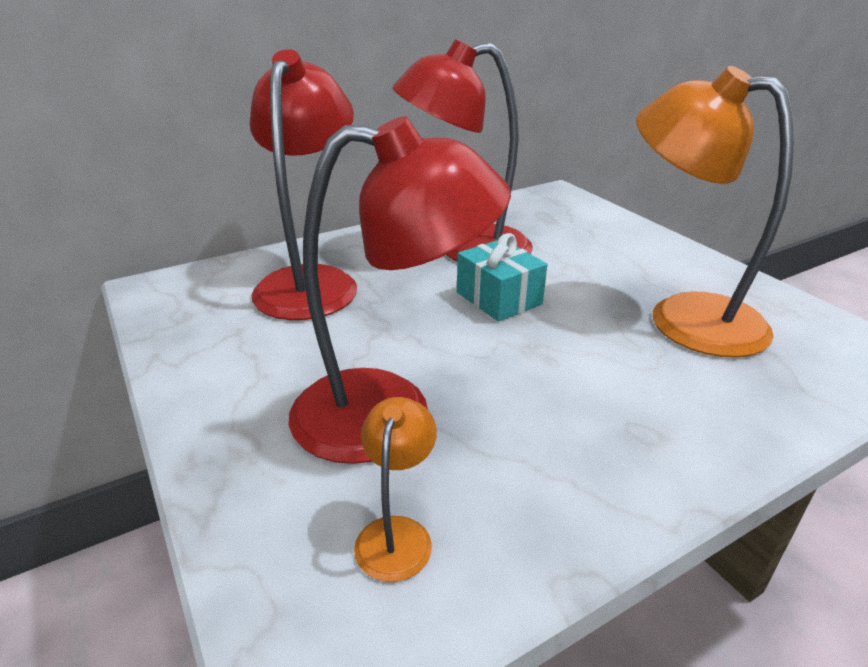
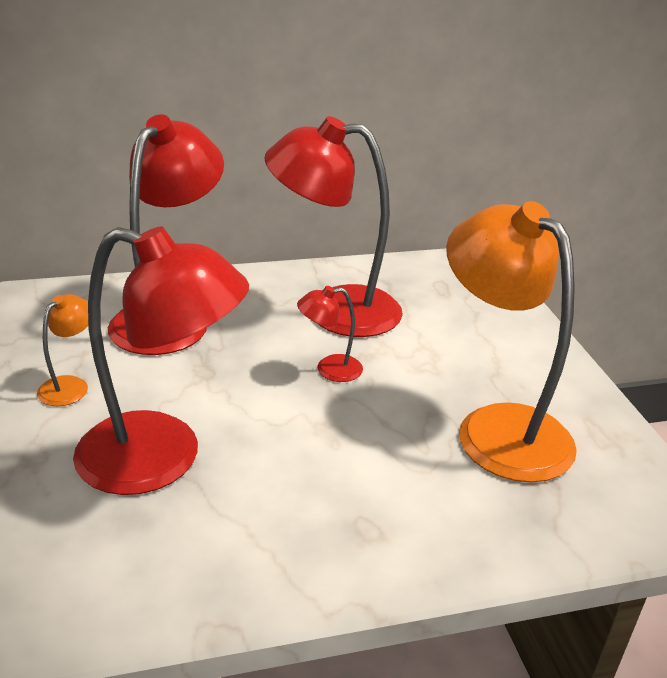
camera: 15 degrees right, 0 degrees up
(397, 533) = (107, 556): orange lamp -> orange lamp (70, 385)
(499, 298) = (329, 369): turquoise gift -> red lamp

